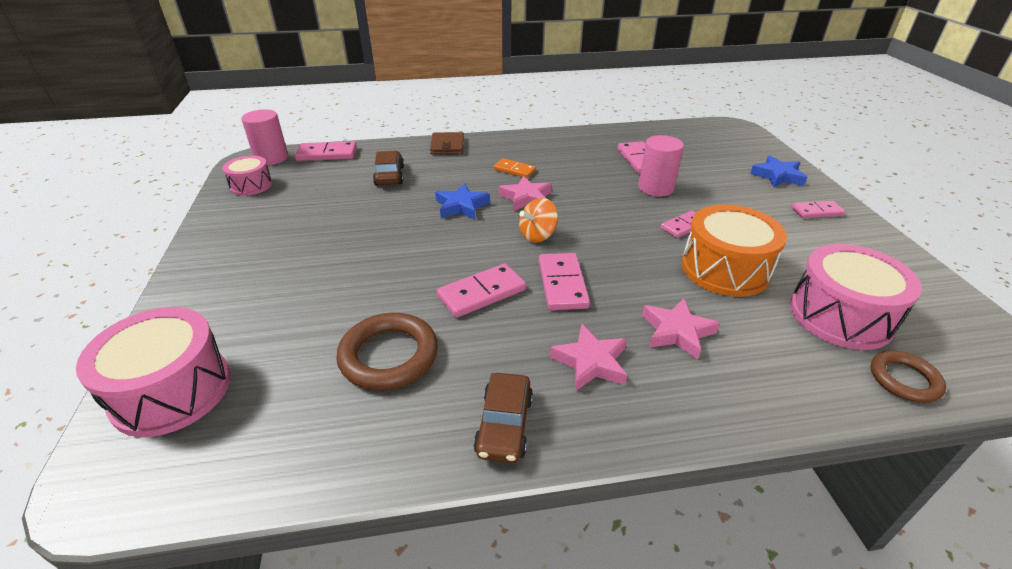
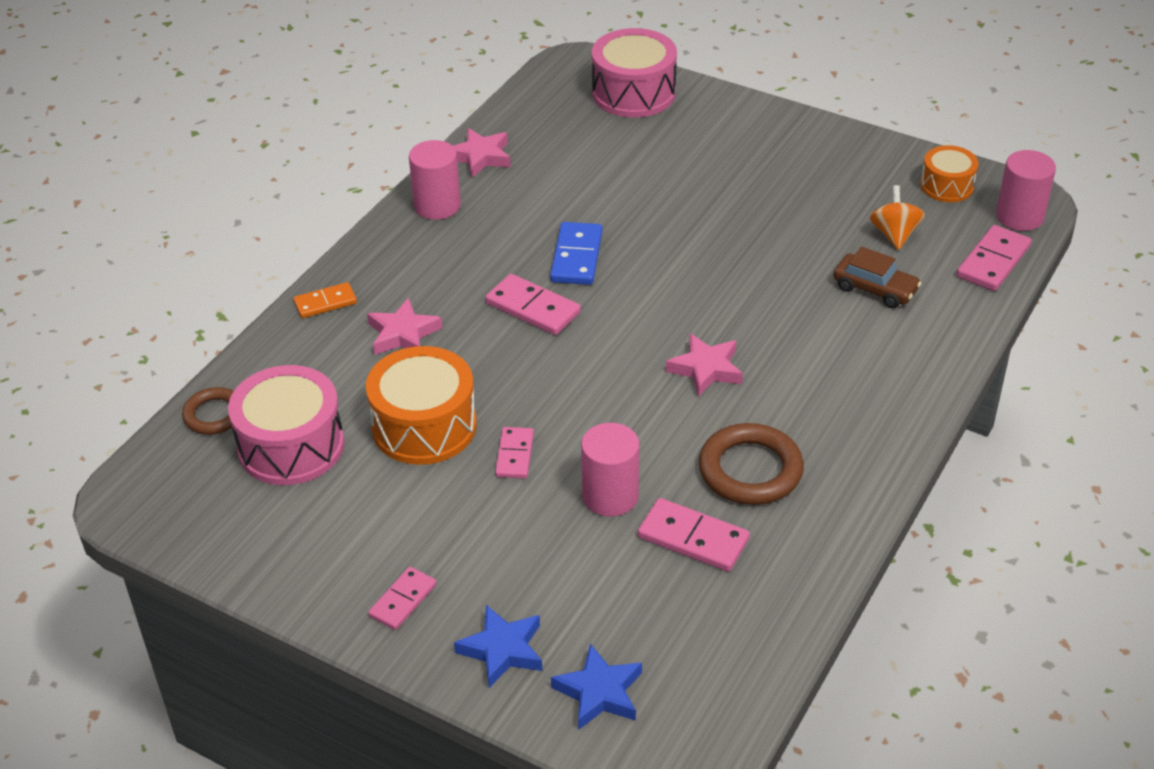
camera: 130 degrees right, 5 degrees up
(251, 185) = (947, 186): pink drum -> orange drum
(389, 356) = (559, 184): brown ring -> brown ring (750, 470)
(447, 146) = (924, 373): brown wallet -> none
(461, 206) = (740, 312): blue star -> blue star (599, 692)
(481, 293) = (577, 257): pink domino -> blue domino
(504, 425) = (437, 205): brown car -> pink cylinder
(514, 170) = (788, 398): orange domino -> orange domino (325, 303)
(537, 236) = (622, 335): orange spinning top -> orange spinning top (894, 234)
(590, 362) = (435, 270): pink star -> pink star (480, 157)

